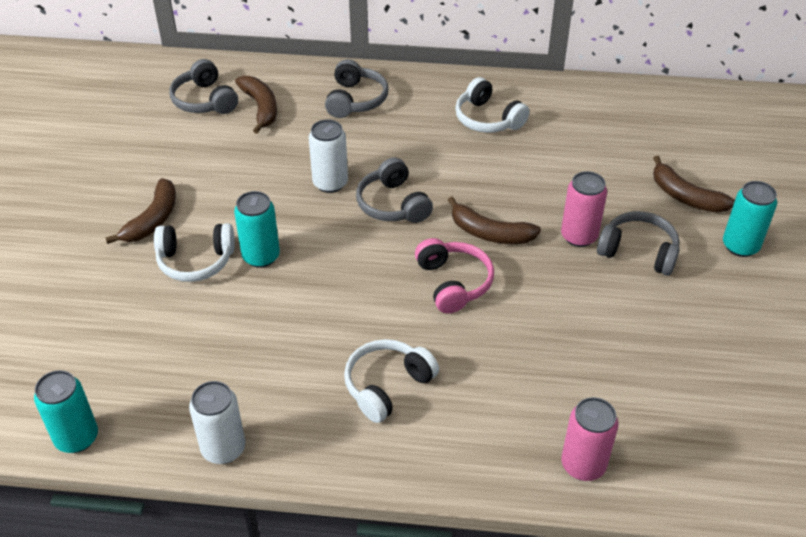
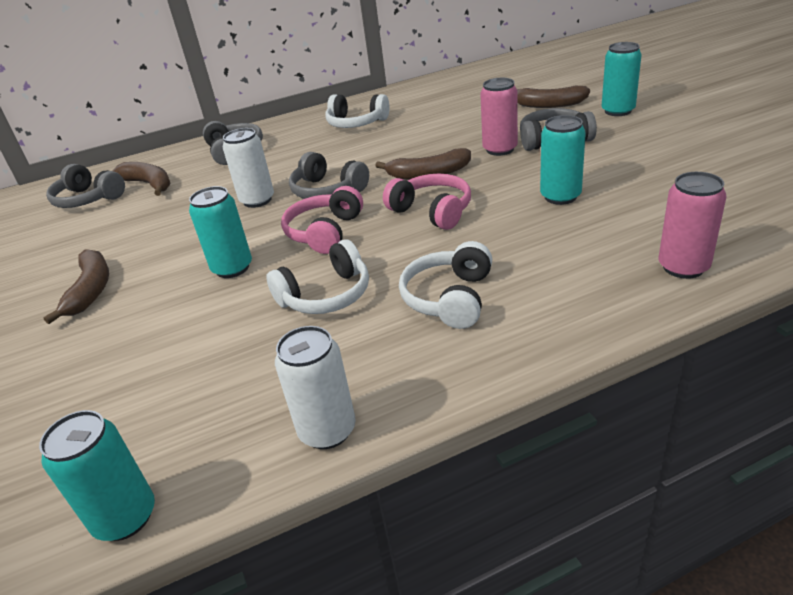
camera: 25 degrees left, 10 degrees down
(195, 261) = (163, 299): white headphones -> white headphones (326, 295)
(354, 257) = (325, 232): none -> pink headphones
(570, 329) = (560, 196): none -> turquoise can

